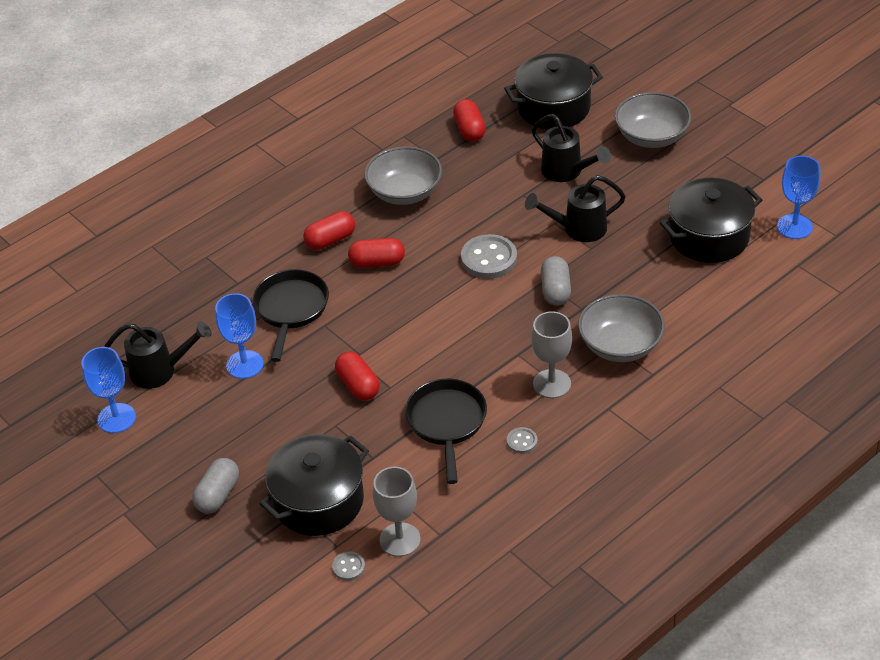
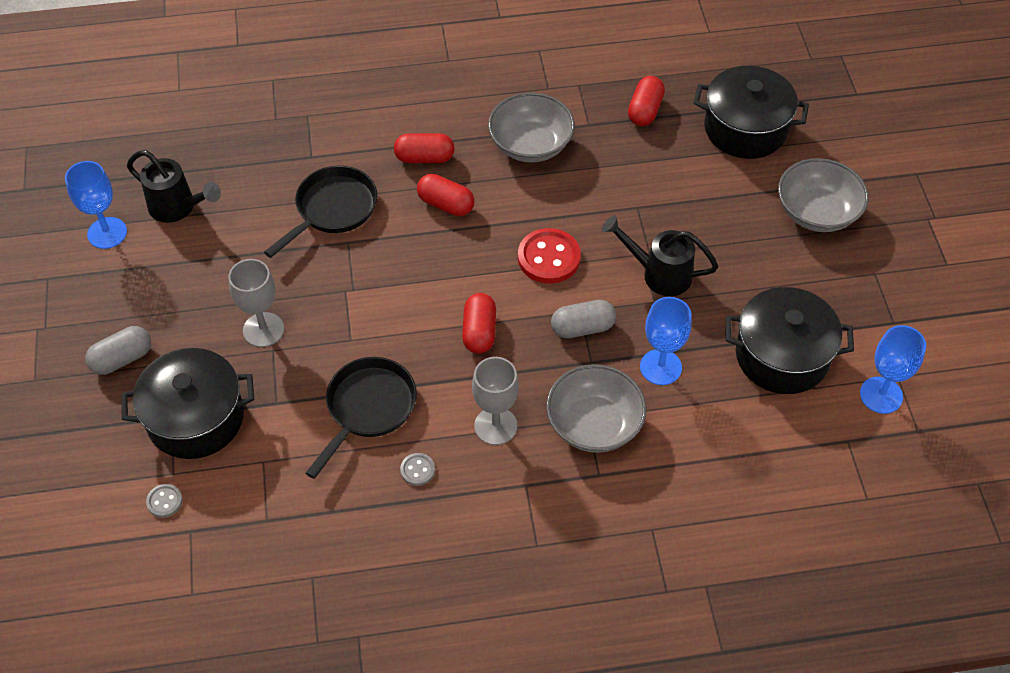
camera: 30 degrees right, 10 degrees up
(245, 364) = (249, 242): blue goblet -> blue goblet (660, 367)
(358, 385) = (325, 321): red capsule -> red capsule (479, 332)
(400, 539) = (229, 502): grey goblet -> grey goblet (263, 330)
(489, 259) = (549, 258): grey button -> red button
(555, 290) = (582, 328): grey capsule -> grey capsule turned 45 degrees clockwise
(567, 172) = (700, 205): black watering can -> none

